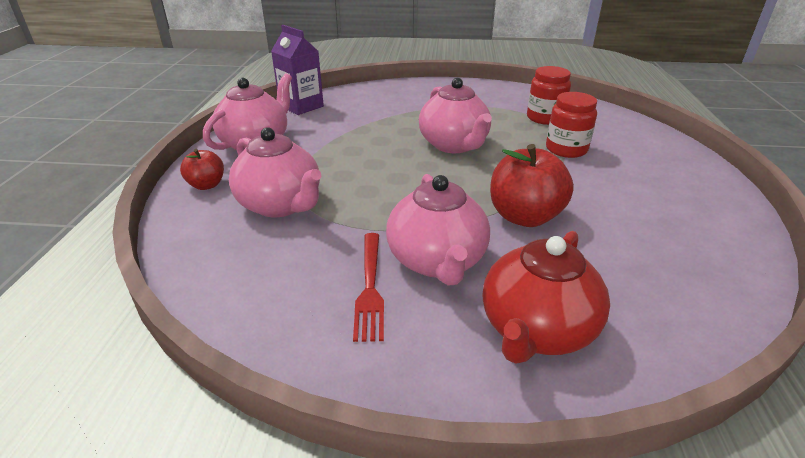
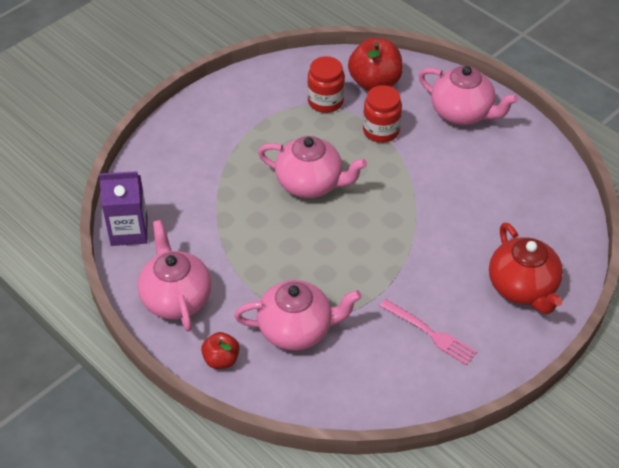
camera: 50 degrees left, 15 degrees up
(370, 288) = (431, 333): red fork -> pink fork
(437, 261) = (435, 289): pink teapot -> pink teapot (462, 113)
(524, 216) = (433, 217): red apple -> red apple (375, 82)

